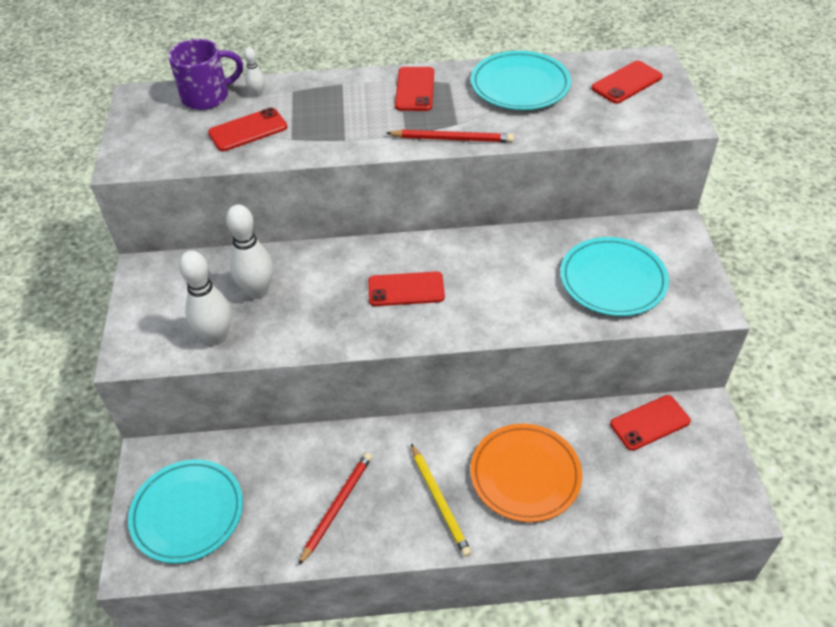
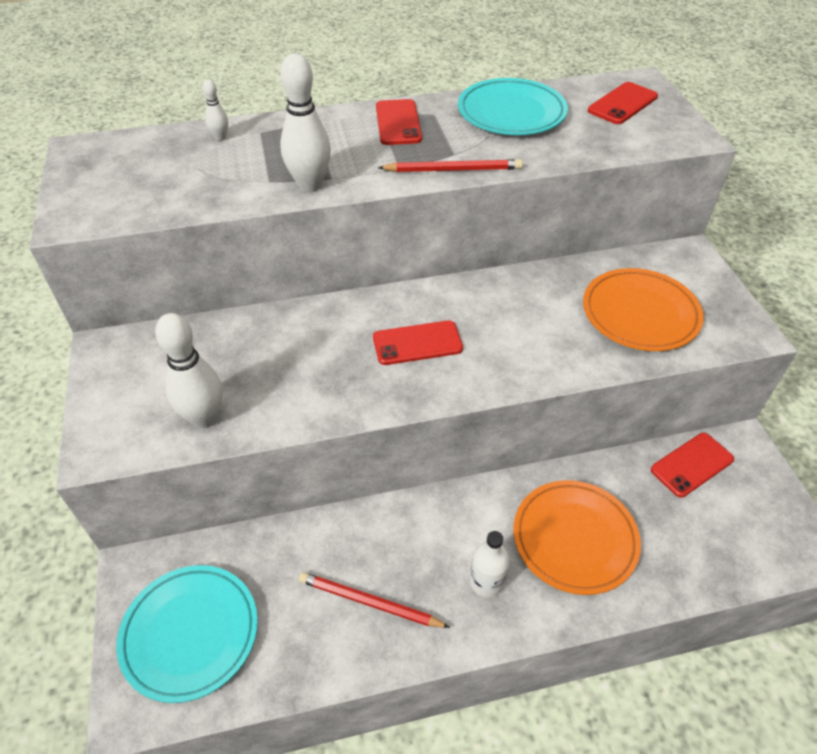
camera: 10 degrees left, 0 degrees up
(207, 96) = (161, 143): purple mug -> none
(248, 130) = (216, 175): red phone -> none
(257, 291) = (246, 360): white bowling pin -> white bowling pin (310, 185)
(337, 506) = (369, 602): red pencil -> red pencil turned 90 degrees counterclockwise
(440, 501) = (486, 581): yellow pencil -> white bottle
(613, 280) = (640, 314): turquoise plate -> orange plate

